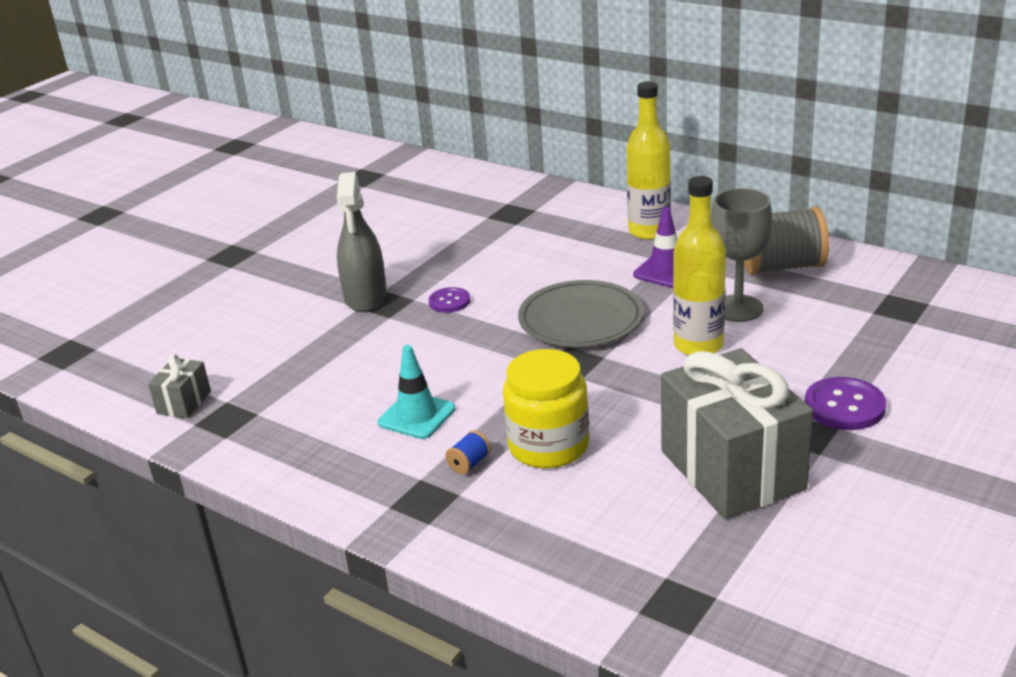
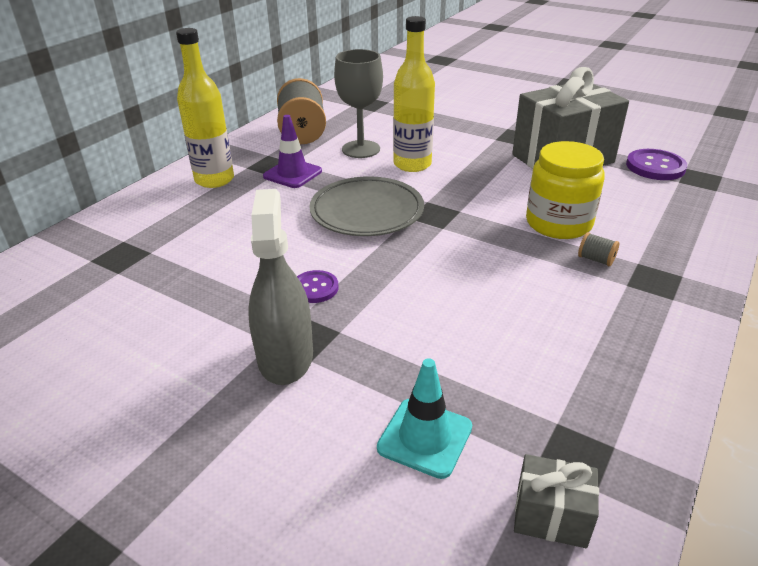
camera: 95 degrees left, 5 degrees up
(365, 297) = (285, 357): grey spray bottle -> grey spray bottle turned 90 degrees counterclockwise
(417, 416) = (533, 294): turquoise traffic cone -> turquoise traffic cone (425, 437)
(469, 463) = (596, 259): blue spool -> grey spool
(844, 406) = (484, 125): purple button -> purple button (655, 167)

